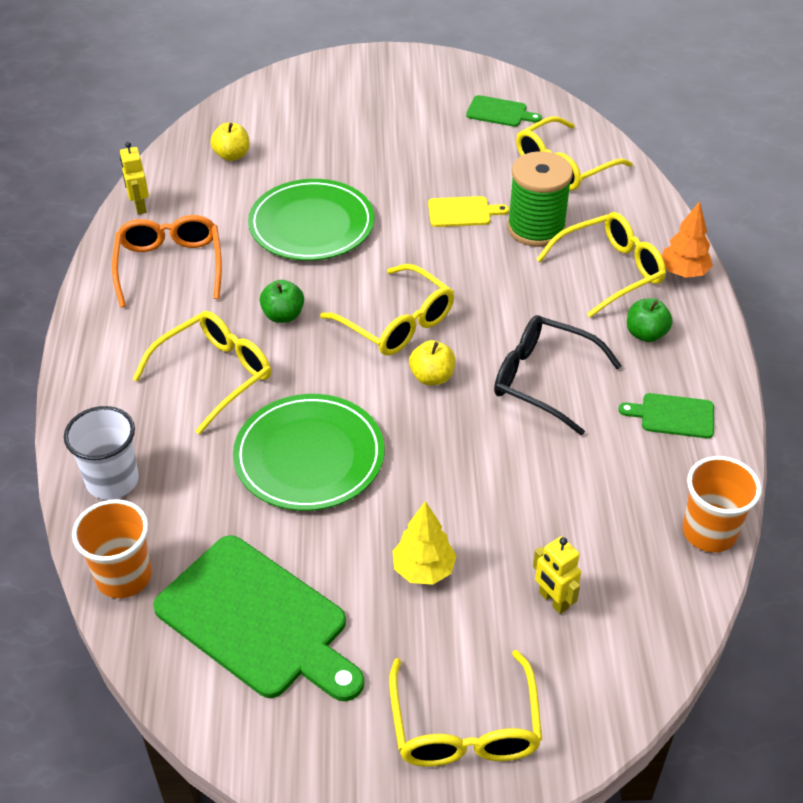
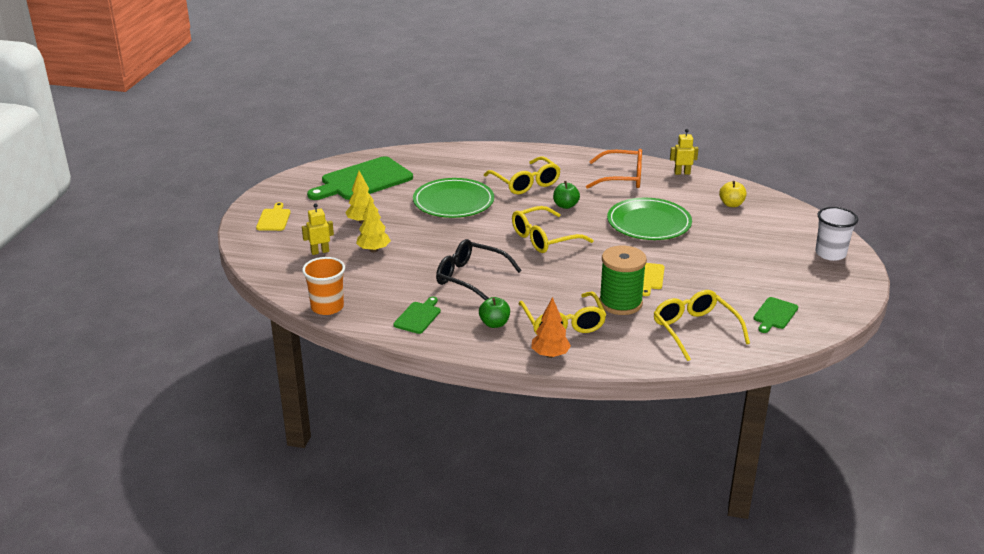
camera: 105 degrees right, 15 degrees down
(112, 481) = (466, 155): white cup -> white cup (830, 254)
(124, 576) = (408, 155): orange cup -> none
(432, 377) = (493, 243): yellow apple -> none
(464, 725) = (274, 219): yellow glasses -> yellow cutting board
(515, 523) = (373, 250): none -> yellow tree
(544, 380) = (471, 278): black glasses -> black glasses turned 105 degrees counterclockwise

